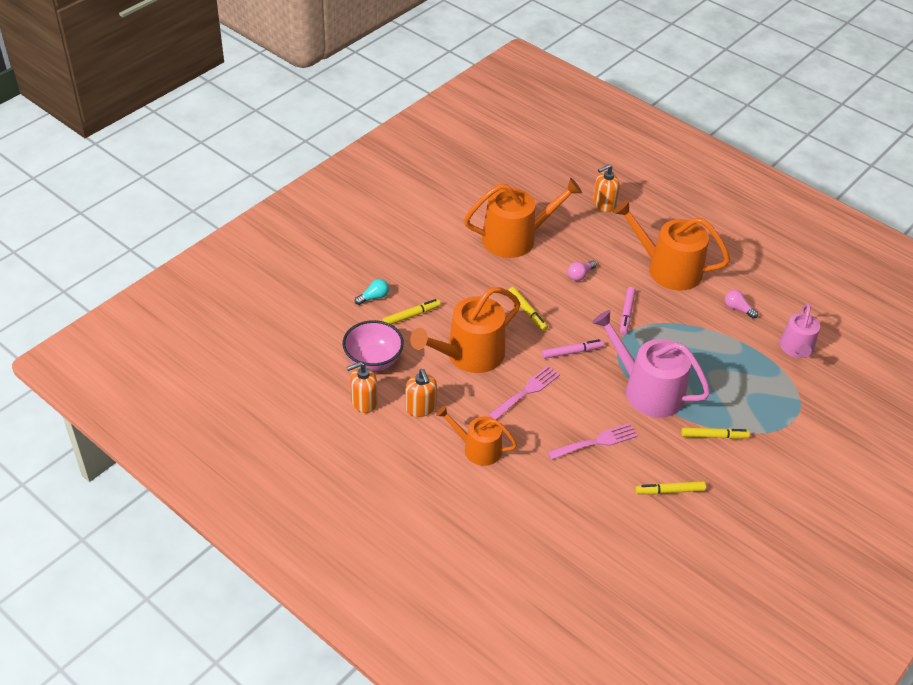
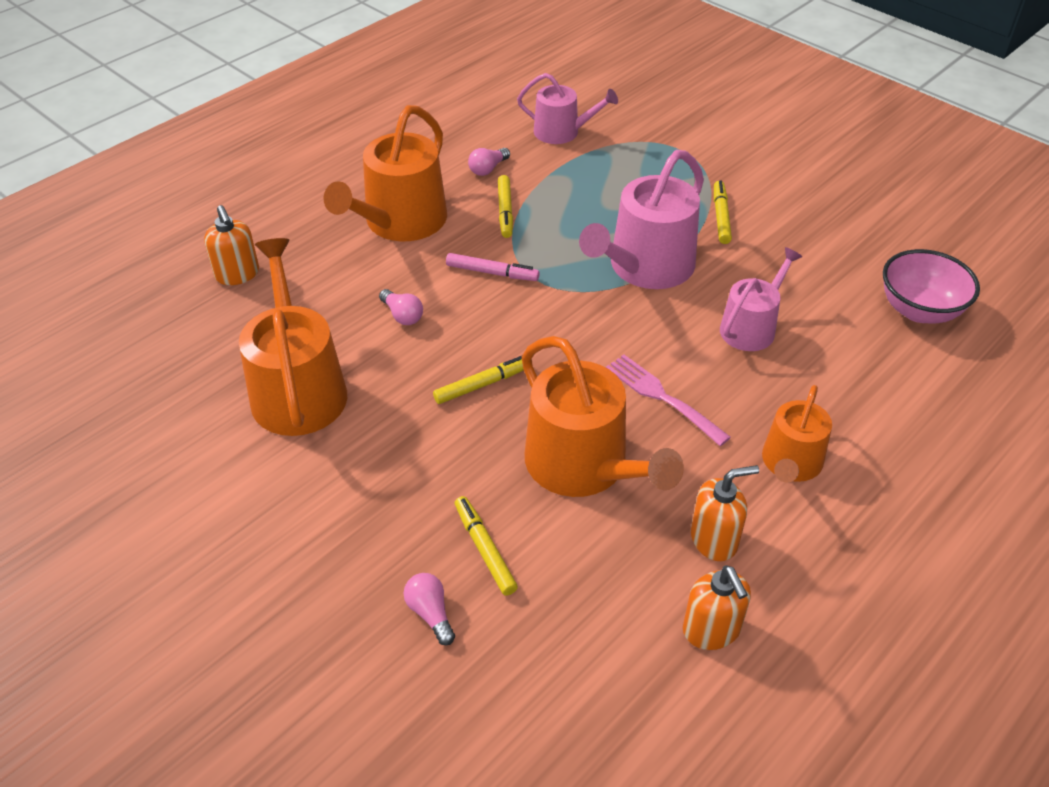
camera: 85 degrees left, 0 degrees up
(373, 360) = (603, 614): pink bowl -> pink bowl (919, 310)
(374, 297) = (430, 613): turquoise light bulb -> pink light bulb
(572, 352) = (574, 338): pink marker -> none
(596, 442) = (751, 327): pink fork -> pink watering can
(669, 491) = (822, 265): yellow marker -> yellow marker (505, 211)

